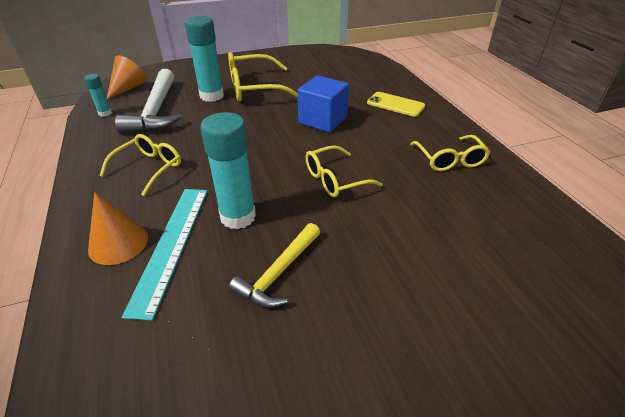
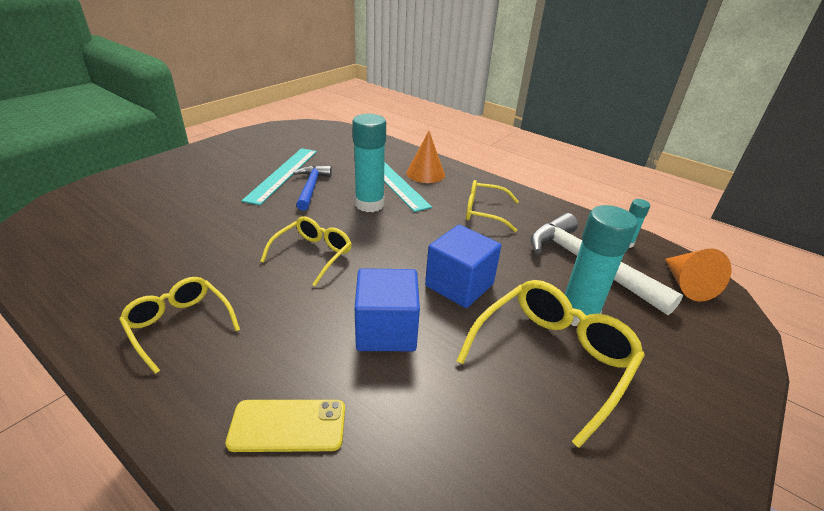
camera: 145 degrees right, 5 degrees down
(148, 168) = (484, 212): yellow glasses -> yellow glasses turned 105 degrees clockwise
(253, 126) = (459, 285): none -> blue cube
(278, 273) = (311, 187): yellow hammer -> blue hammer
(298, 324) = (283, 174): none -> turquoise ruler

